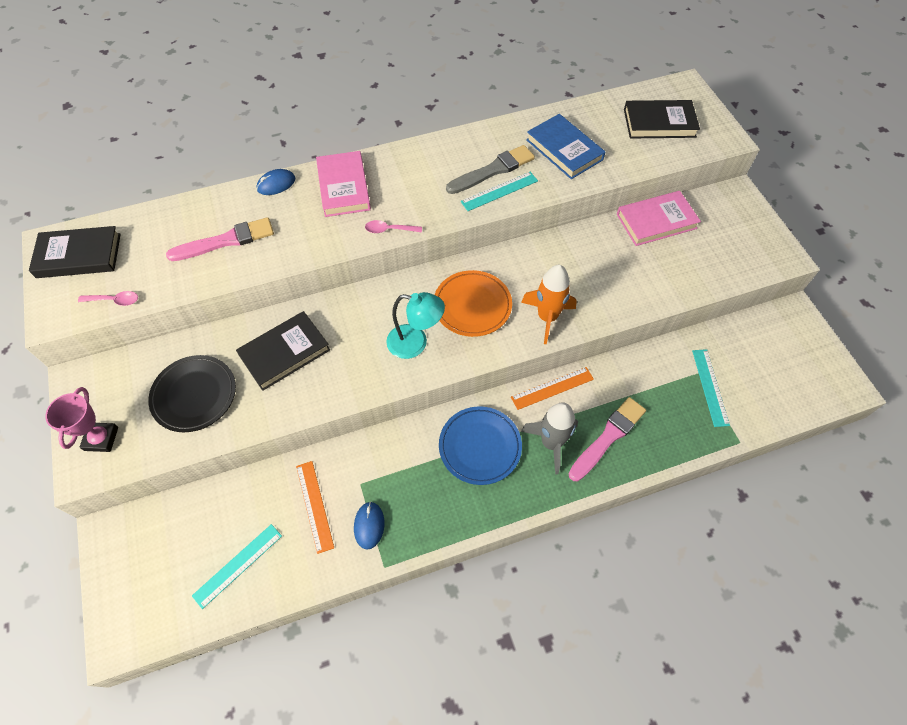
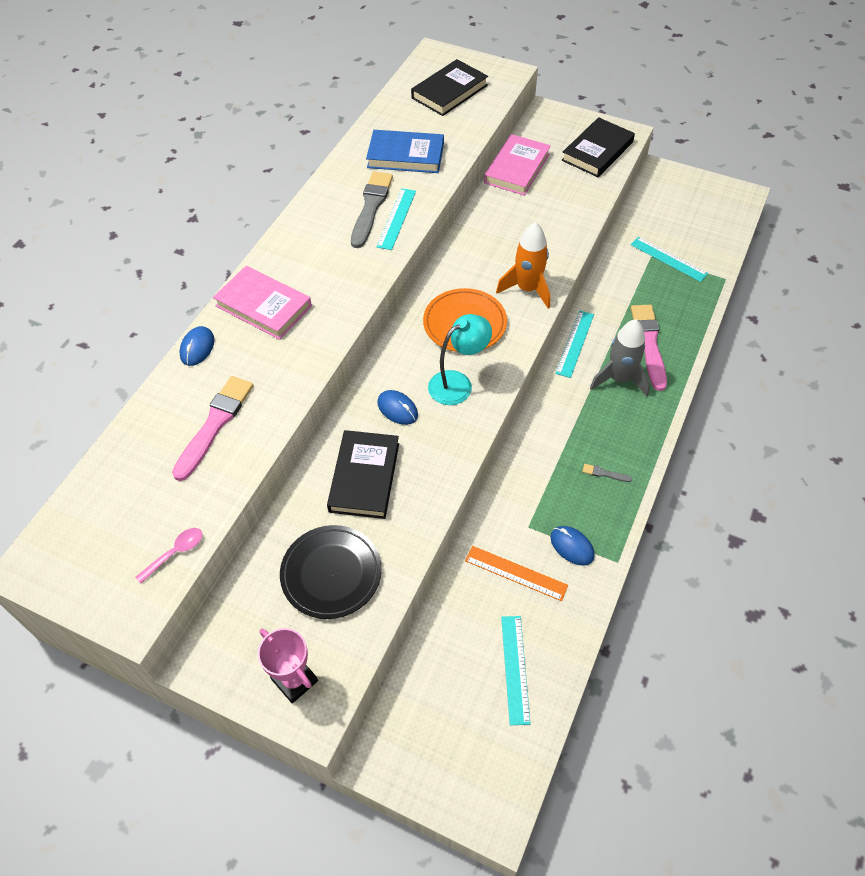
camera: 45 degrees left, 5 degrees down
(79, 255) = (80, 550): black book -> black book (597, 151)
(358, 326) = (397, 409): none -> blue mouse
(389, 230) = (348, 308): pink spoon -> none
(453, 499) = (604, 473): none -> grey brush
(480, 446) = (577, 424): blue plate -> none
(552, 388) = (575, 343): orange ruler -> turquoise ruler

